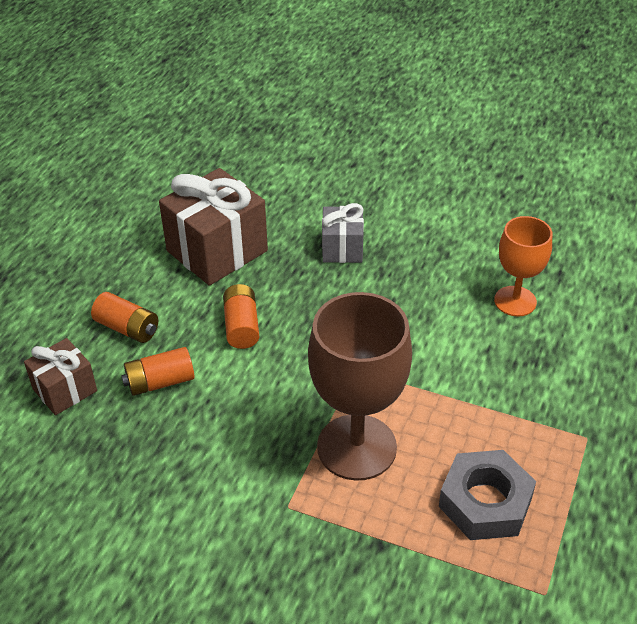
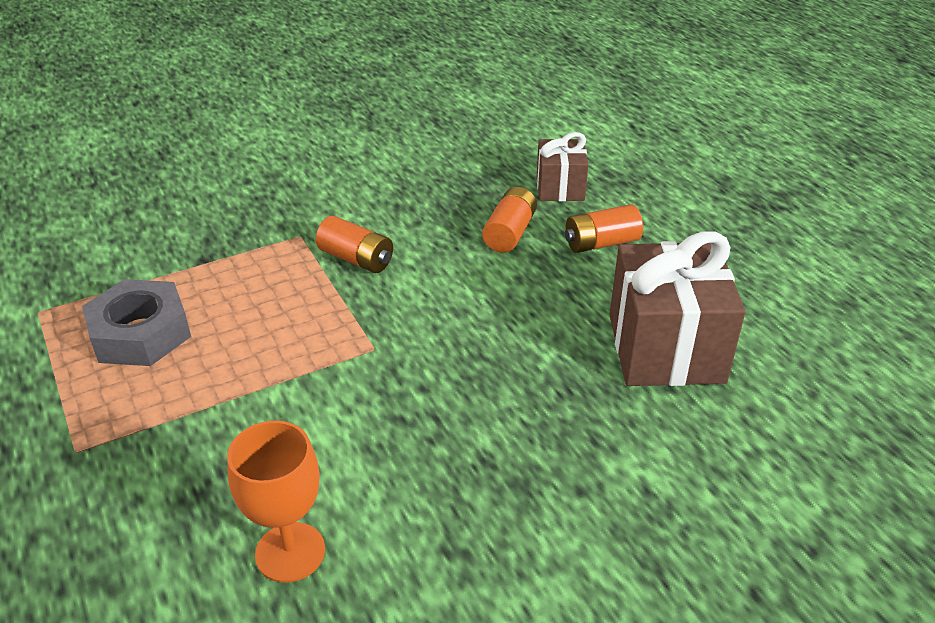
camera: 130 degrees right, 5 degrees down
(241, 326) = (523, 307): orange battery -> orange battery (356, 259)
(342, 248) = (565, 453): grey gift -> none
(356, 447) = (295, 297): brown goblet -> none

